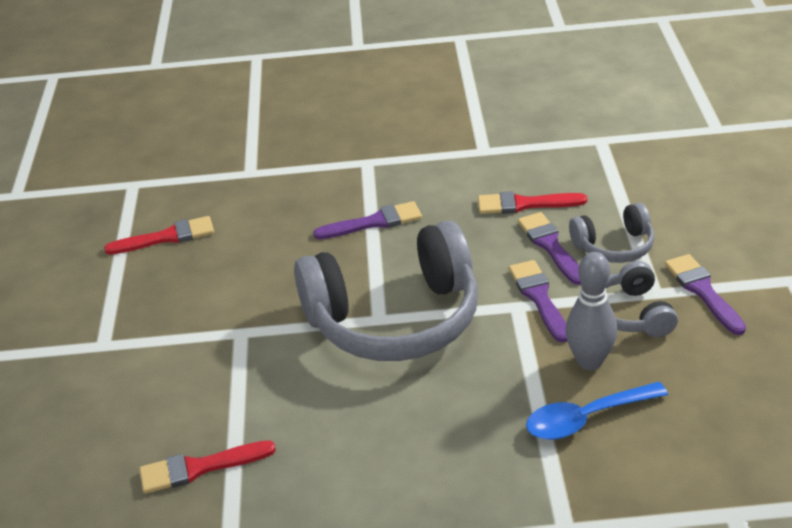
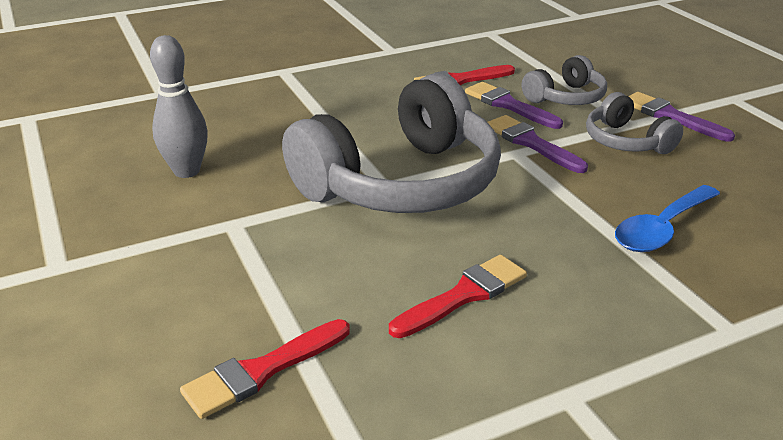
camera: 25 degrees left, 5 degrees down
(167, 237) = (93, 155): red brush -> red brush (464, 295)
(374, 222) = (323, 112): purple brush -> none
(589, 361) = (622, 183): grey bowling pin -> grey bowling pin (186, 171)

